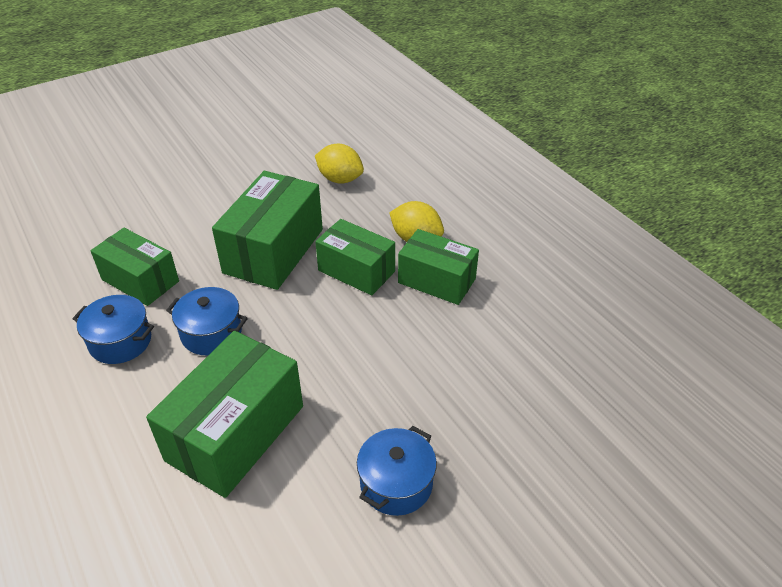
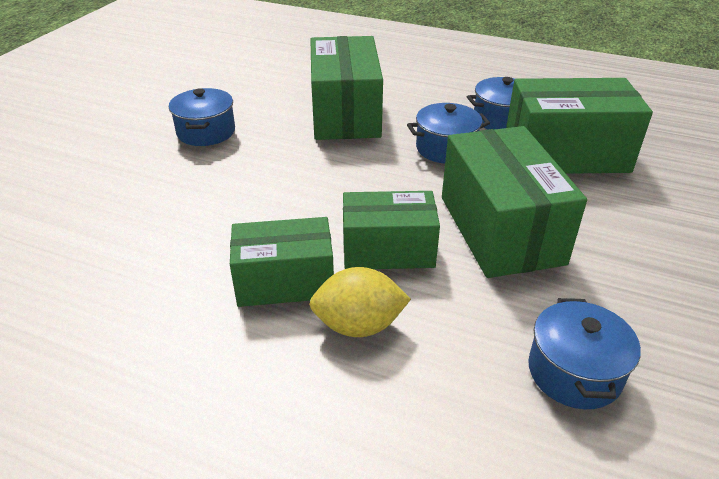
camera: 145 degrees right, 5 degrees down
(140, 280) = (565, 154): green box -> green box, size x1.52
(340, 179) = (574, 372): yellow lemon -> blue pot

